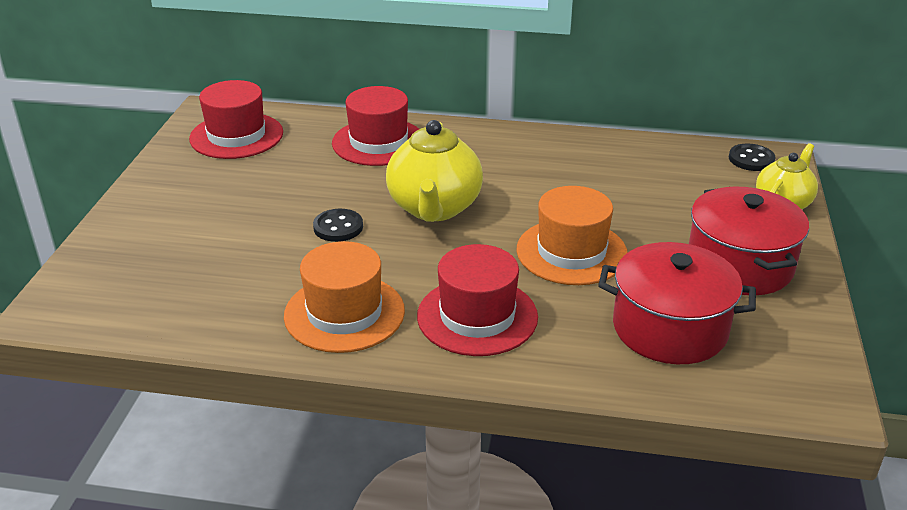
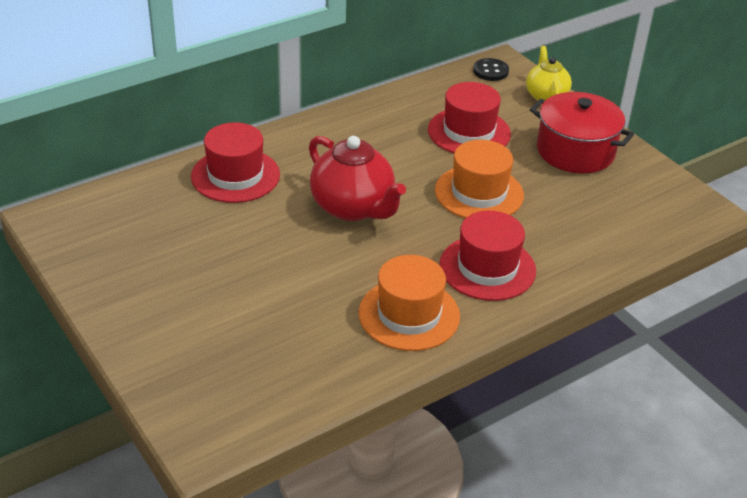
camera: 45 degrees left, 5 degrees up
(236, 136) = (111, 226): red hat -> red hat (469, 132)
(338, 227) = (311, 258): black button -> none
(434, 208) = (353, 207): yellow teapot -> red teapot
(670, 328) = (593, 213): red pot -> none

